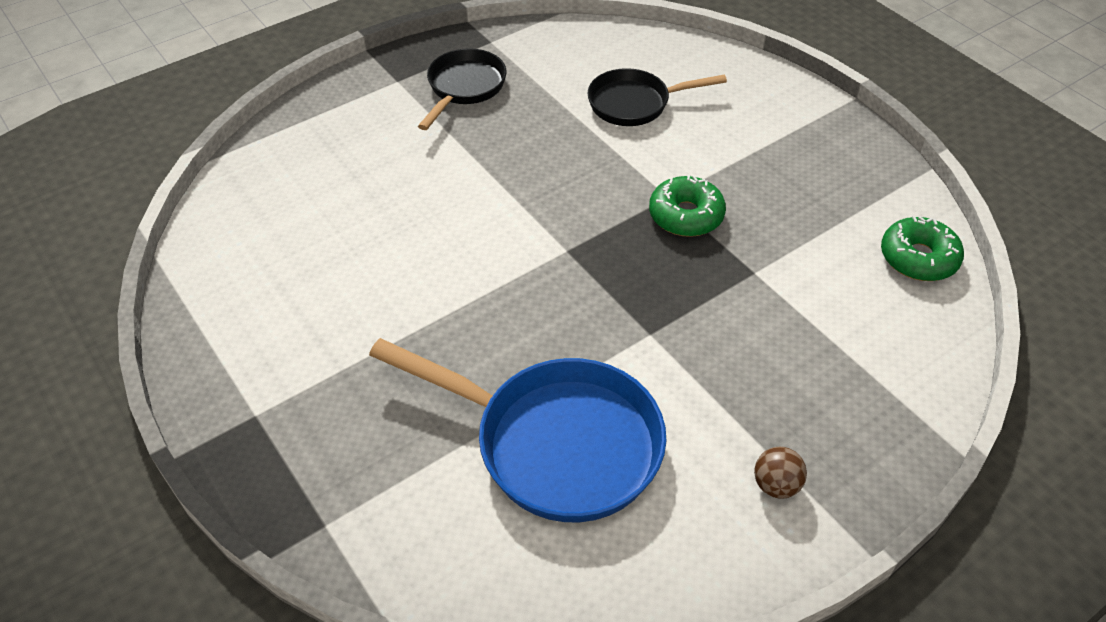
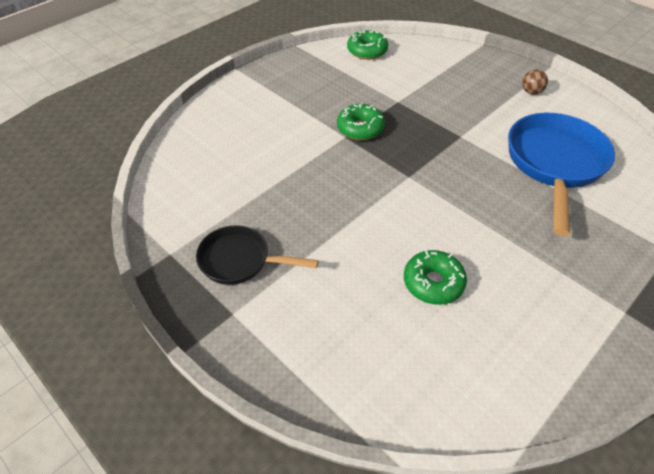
camera: 100 degrees left, 0 degrees up
(375, 235) = (433, 283): none -> green donut
(635, 104) = (251, 158): black pan -> none

